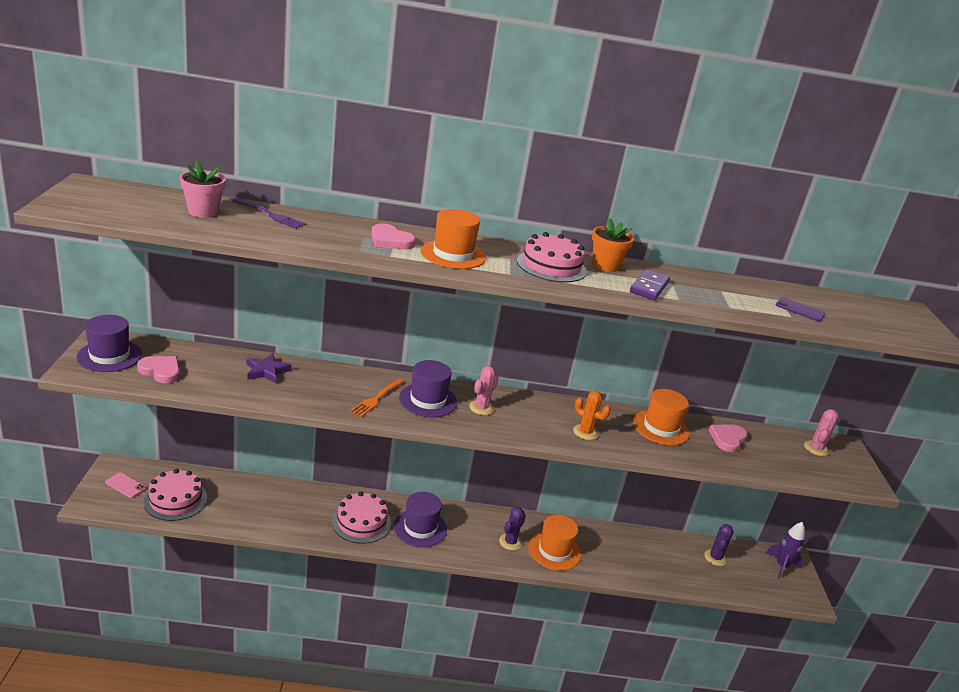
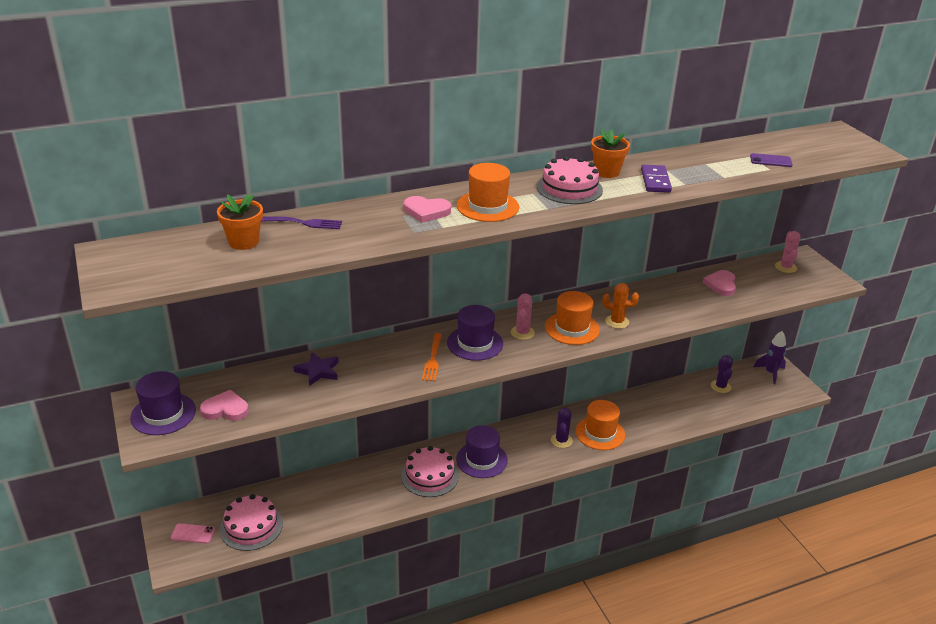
camera: 20 degrees left, 5 degrees up
(203, 212) = (244, 242): pink flower pot -> orange flower pot
(660, 428) = (667, 294): orange hat -> orange hat (572, 328)

